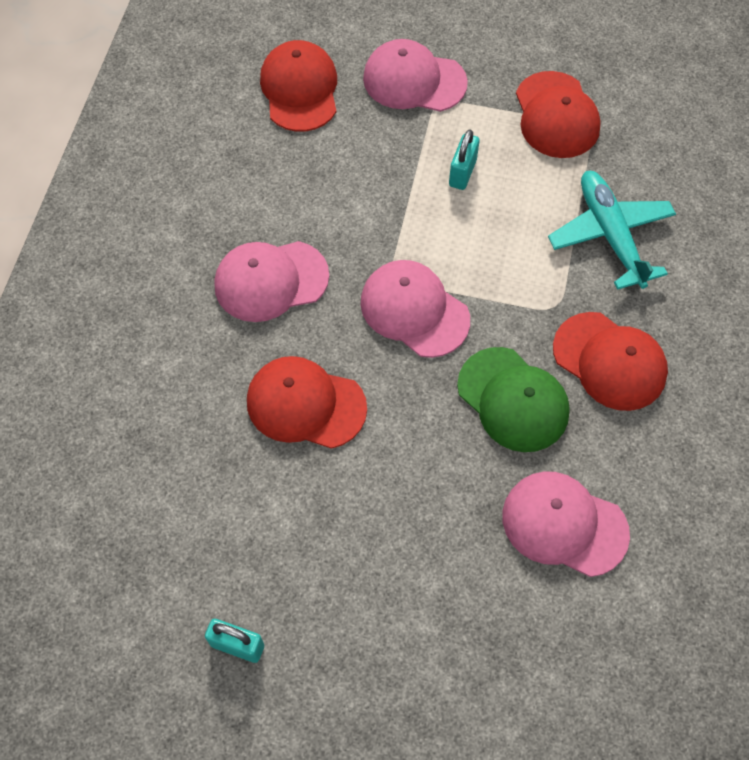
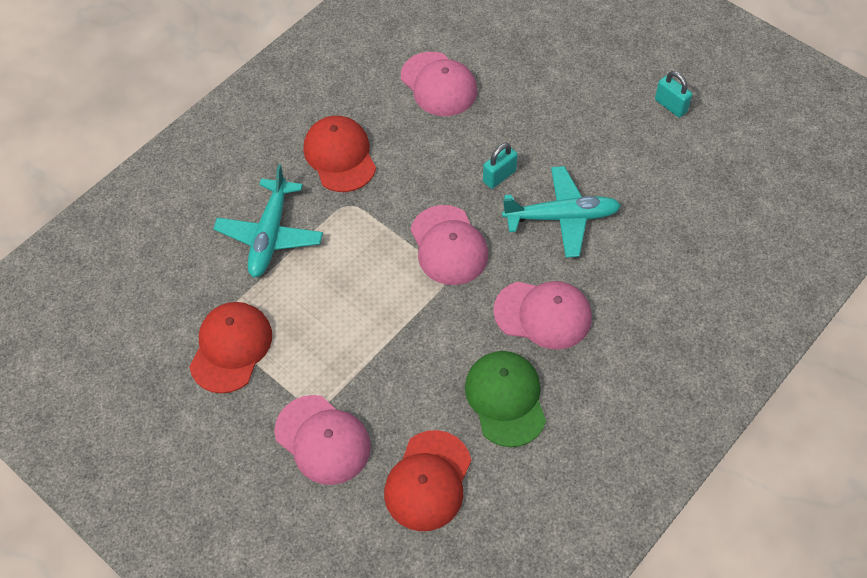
camera: 150 degrees left, 5 degrees down
(305, 404) = (562, 217): red cap -> turquoise plane
(462, 173) = (342, 334): turquoise padlock -> turquoise padlock (499, 176)
(513, 399) = (420, 161): green cap -> green cap (505, 399)

